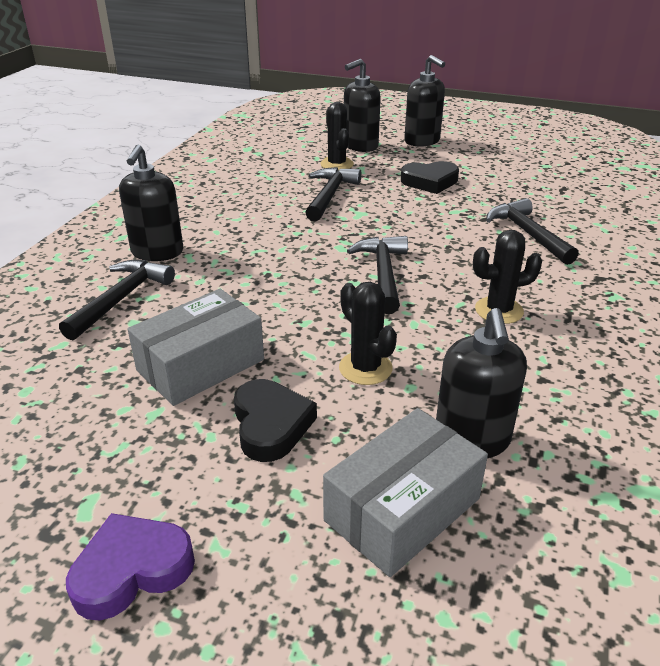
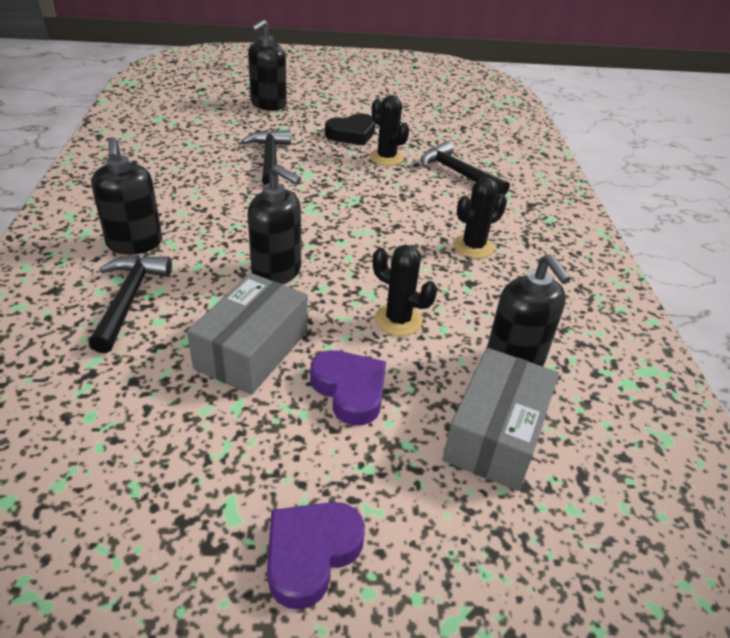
camera: 25 degrees left, 5 degrees up
(271, 425) = (350, 390): black heart -> purple heart
(337, 164) = (257, 126): black cactus -> black cactus (386, 157)
(383, 273) = (362, 229): black hammer -> none
(422, 141) = (322, 94): black soap dispenser -> black soap dispenser (277, 272)

